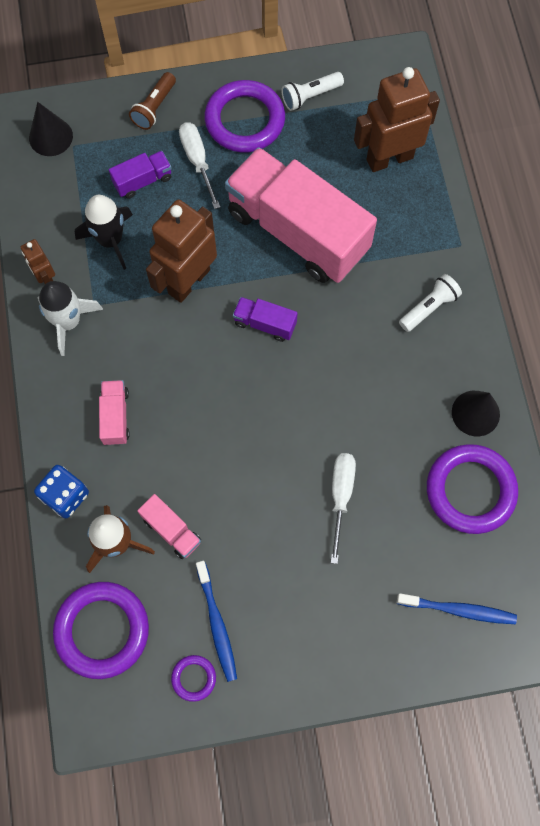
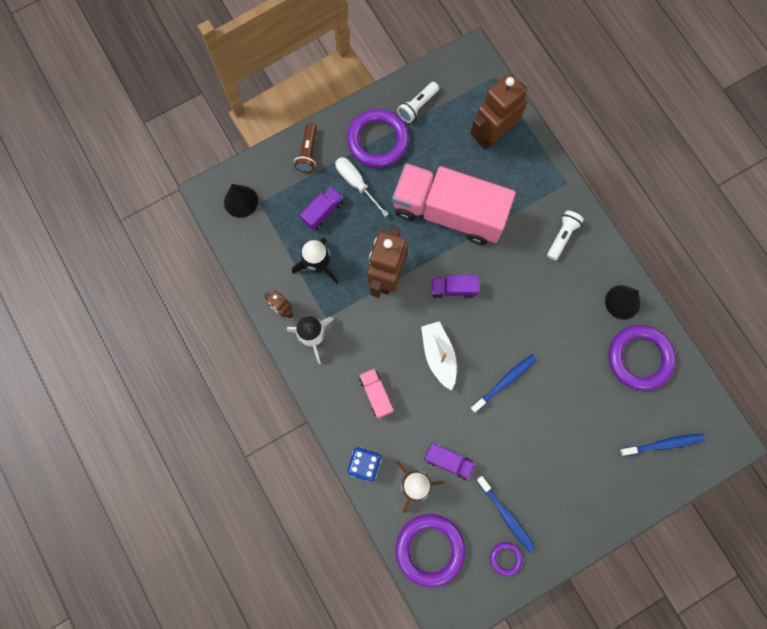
camera: 20 degrees left, 5 degrees up
(171, 530) = (448, 461): pink truck -> purple truck
(213, 397) = (438, 356): none -> white boat
(283, 458) = (505, 382): none -> blue toothbrush
(340, 496) = (554, 394): white screwdriver -> none

